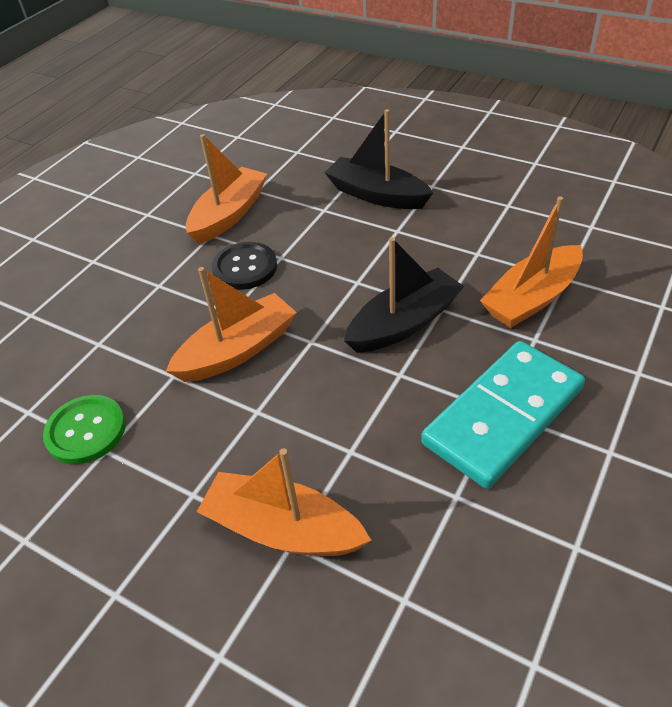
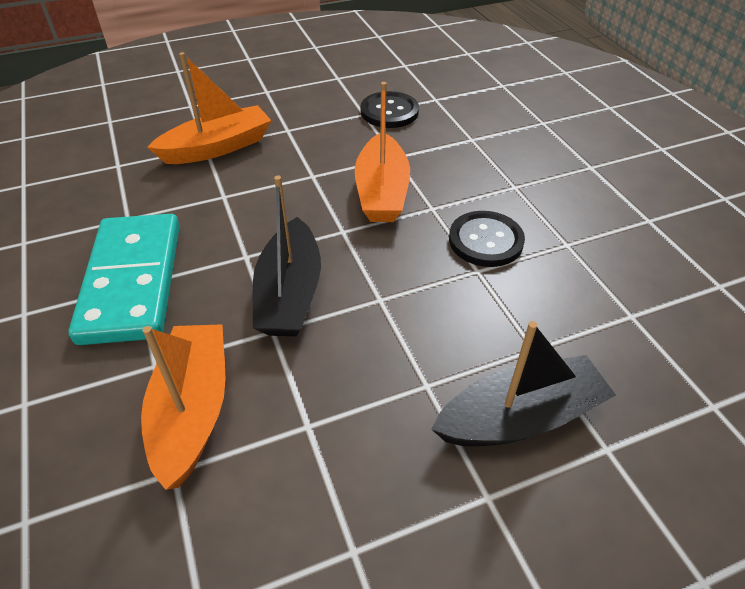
camera: 125 degrees right, 0 degrees up
(86, 431) = (389, 112): green button -> black button
(229, 215) = (594, 270): orange boat -> none

